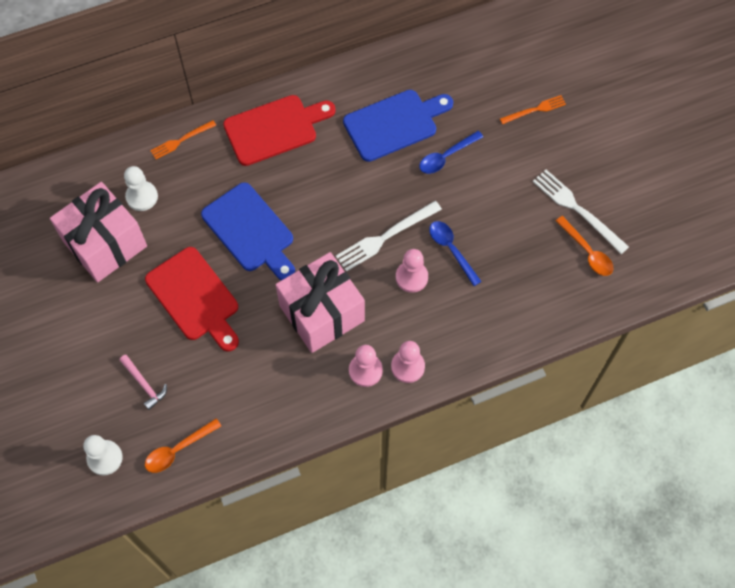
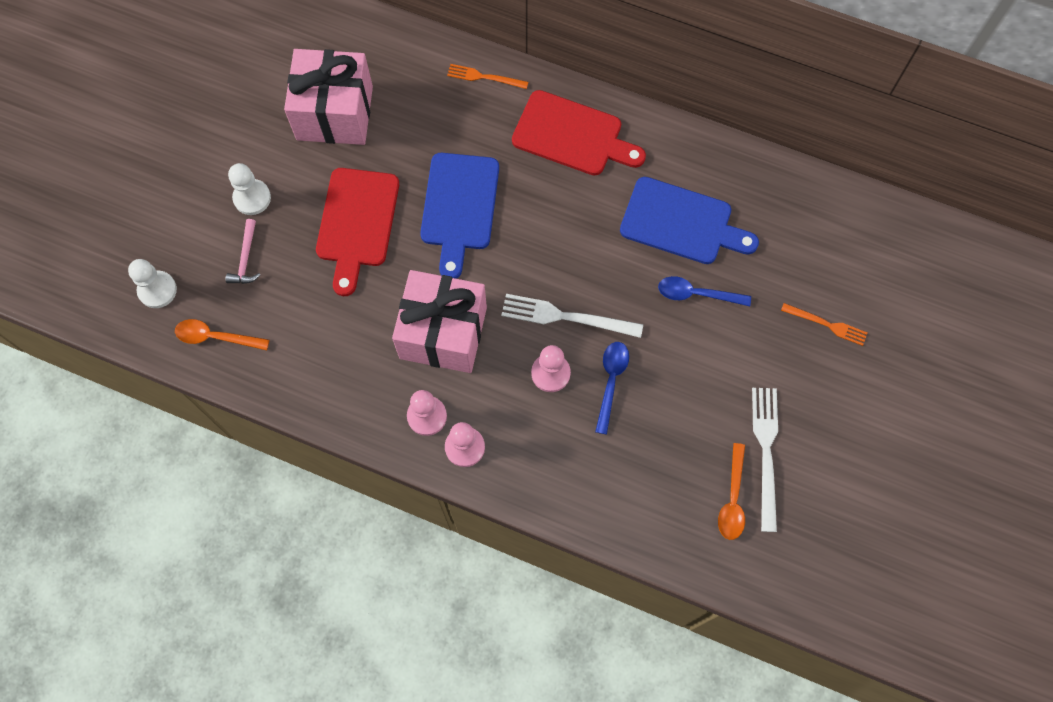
camera: 45 degrees right, 5 degrees up
(142, 197) = (403, 98): white pawn -> white pawn (252, 198)

